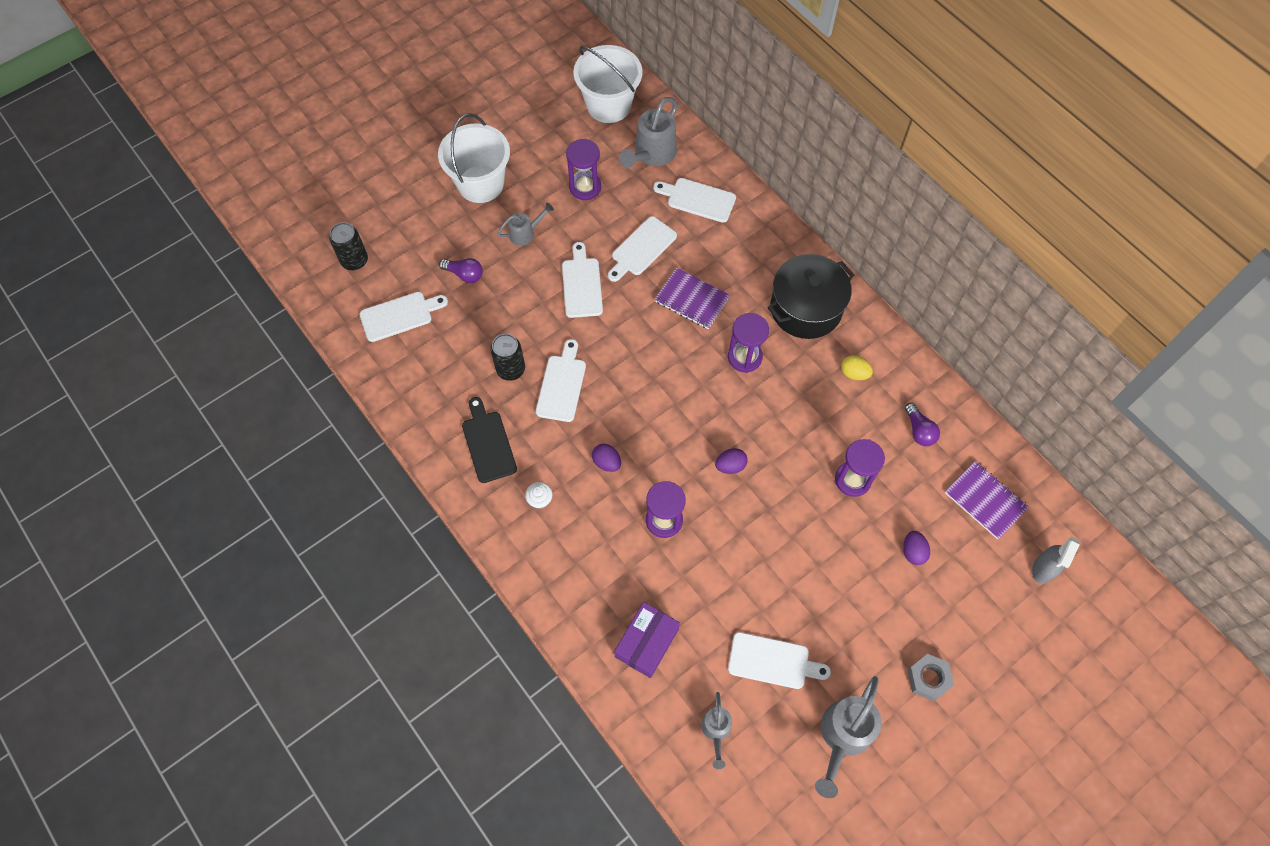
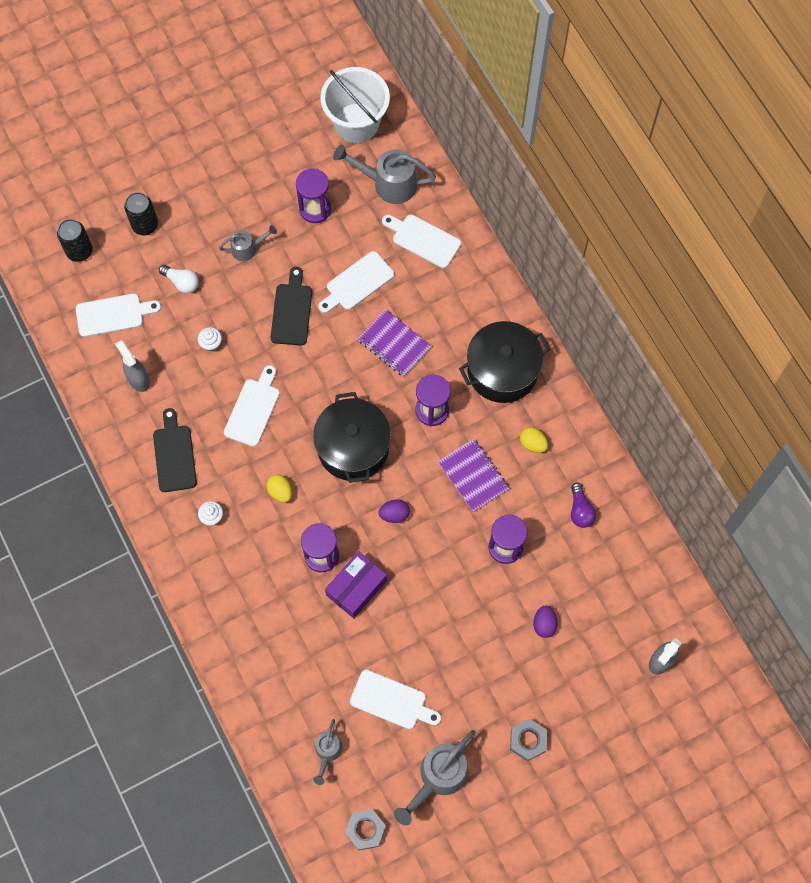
camera: 10 degrees right, 5 degrees up
(436, 374) = (138, 379): none -> grey spray bottle
(464, 274) = (182, 282): purple light bulb -> white light bulb
(480, 184) = (214, 189): white bucket -> none
(506, 328) = (211, 343): none -> white cupcake
(510, 369) = (208, 386): black can -> black can (145, 225)
(582, 284) = (292, 311): white cutting board -> black cutting board
(607, 462) = (280, 492): purple egg -> yellow egg
(646, 643) = (282, 664): purple box -> purple box (356, 587)
(652, 154) = (388, 183): grey watering can -> grey watering can turned 60 degrees clockwise
(672, 406) = (353, 447): none -> black pot
(777, 811) = (365, 830): none -> grey nut
(985, 500) = (624, 588): purple notebook -> purple notebook (473, 476)

